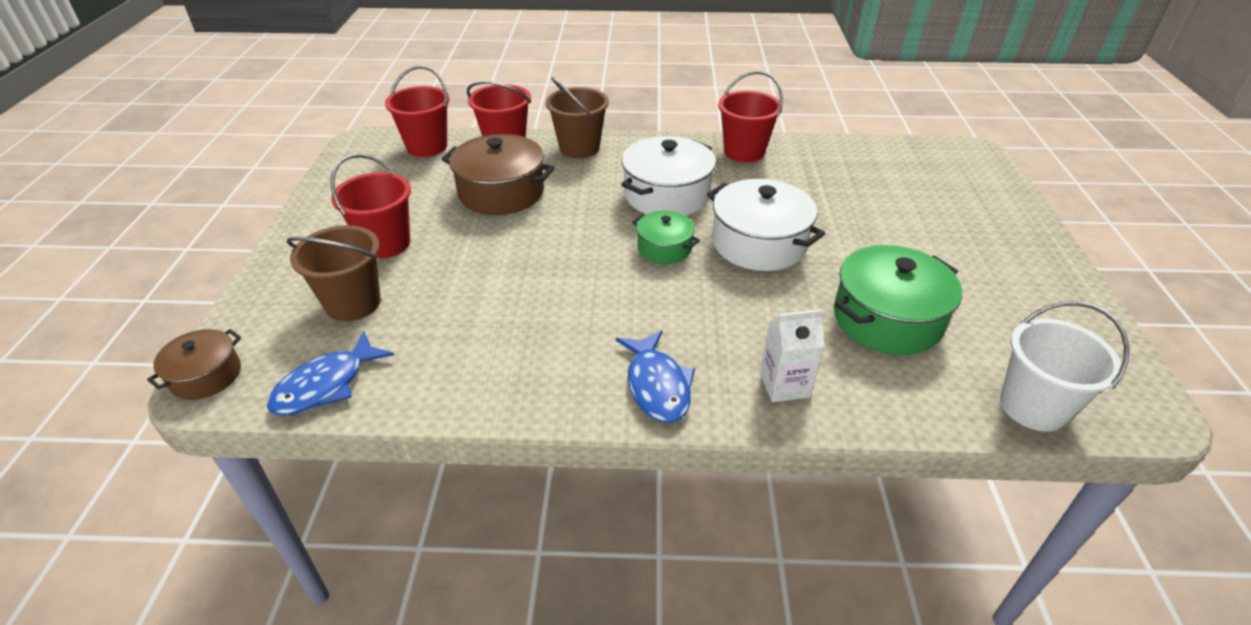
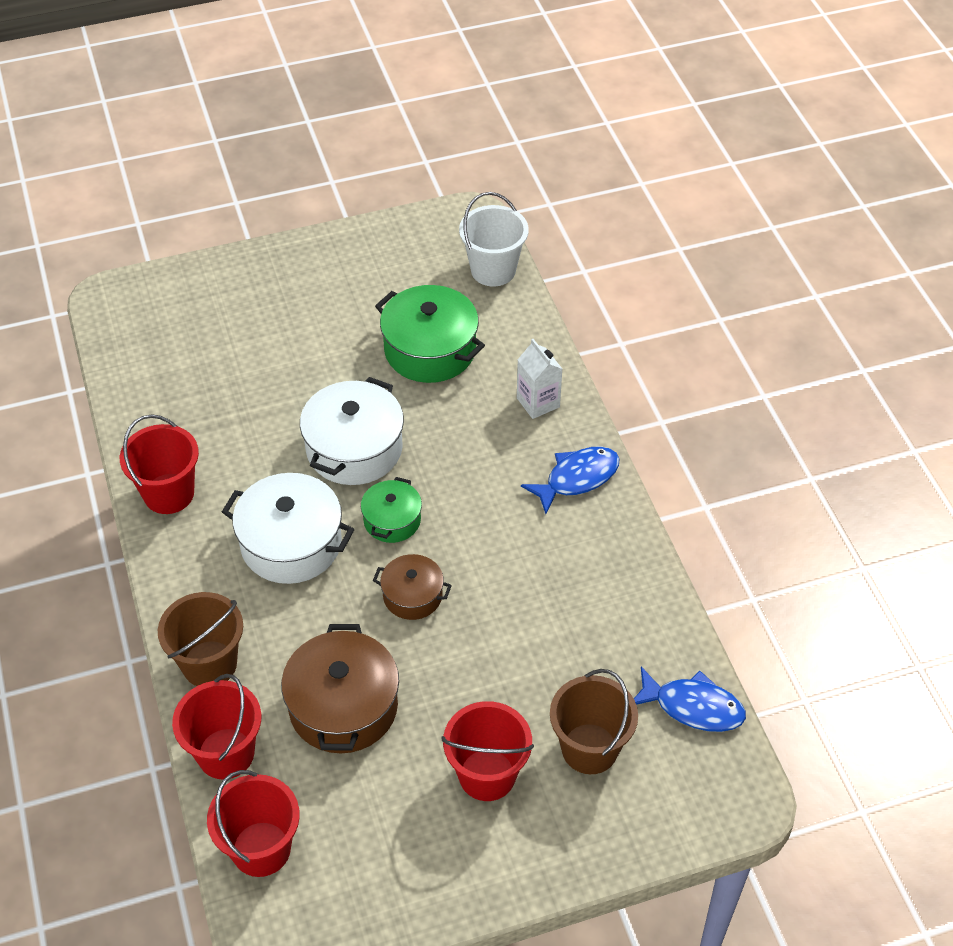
camera: 110 degrees left, 10 degrees up
(206, 376) = (733, 811): brown pot -> brown pot (412, 596)

